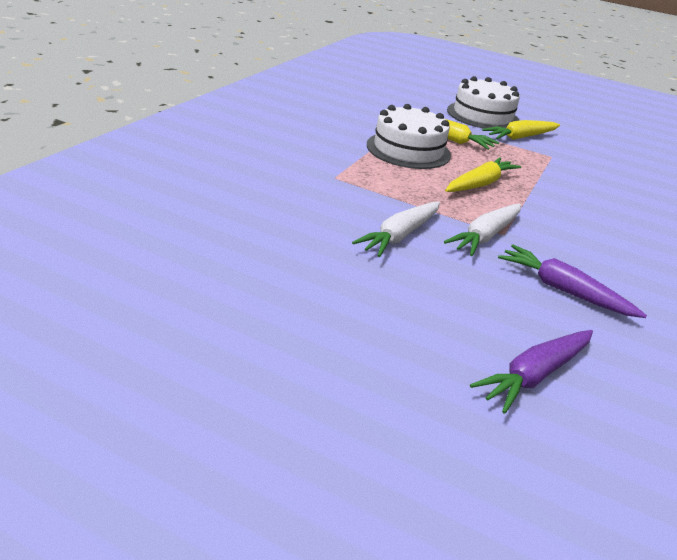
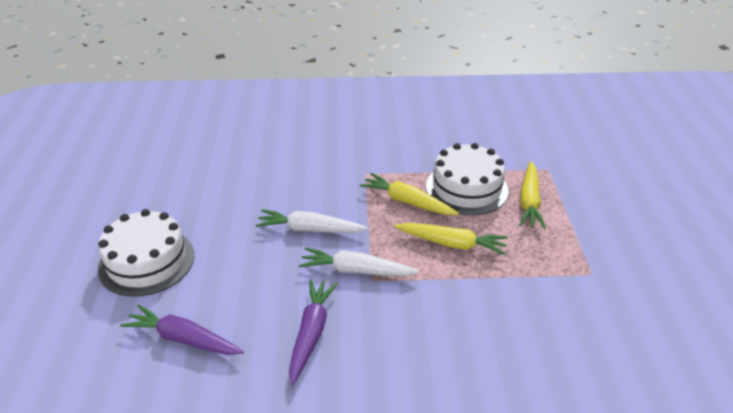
camera: 65 degrees right, 5 degrees up
(482, 115) = (627, 204): white cake -> white cake (146, 261)
(520, 137) = (609, 242): yellow carrot -> yellow carrot (407, 202)

